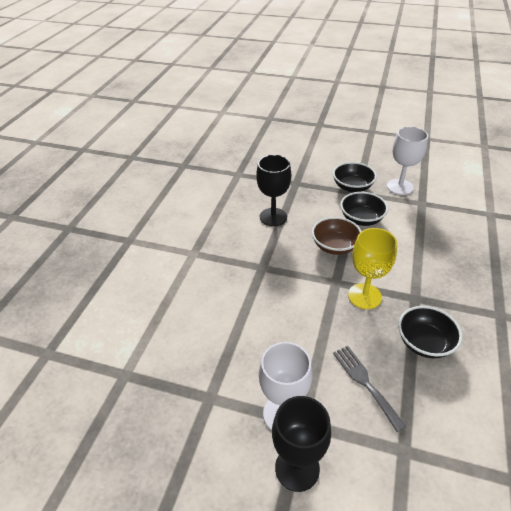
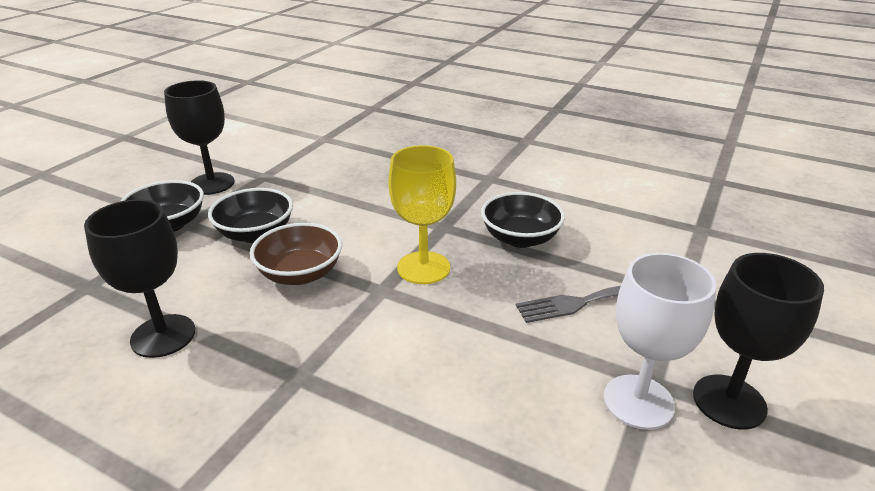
camera: 80 degrees left, 10 degrees down
(400, 187) = (212, 184): white goblet -> black goblet

